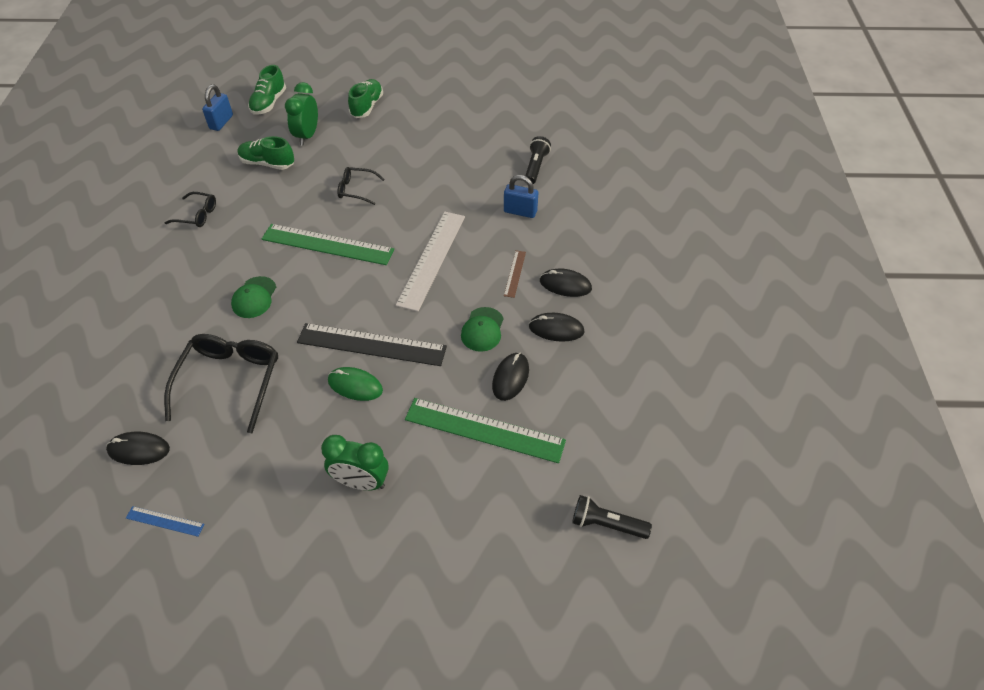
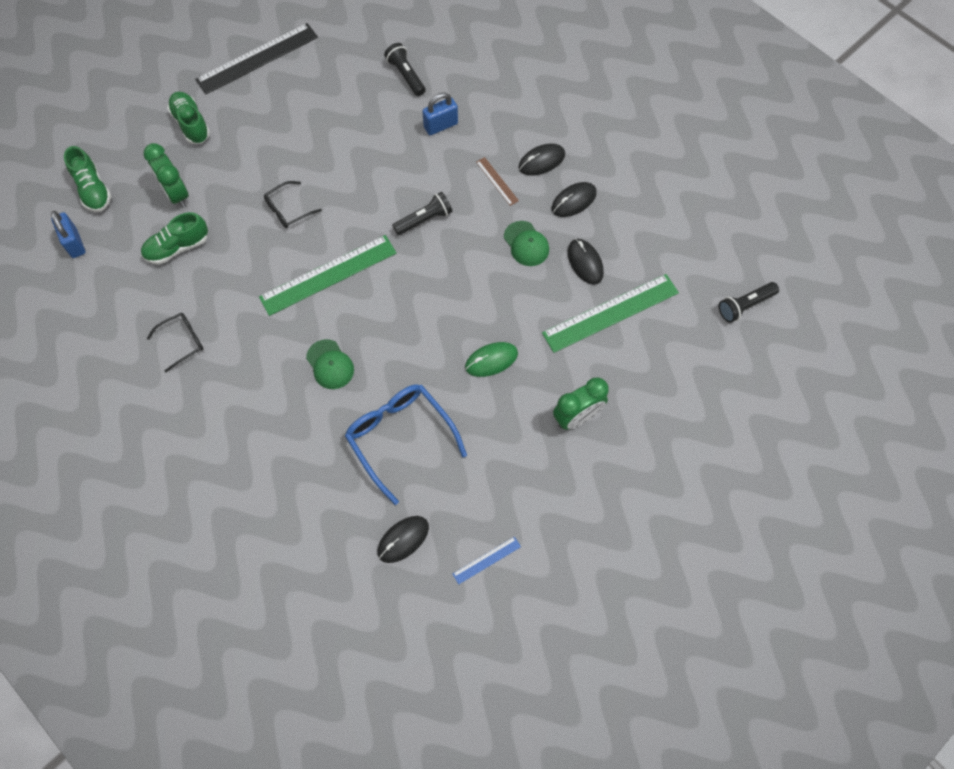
camera: 45 degrees left, 15 degrees up
(229, 382) = (400, 438): black glasses -> blue glasses
(371, 345) = (465, 322): black ruler -> black ruler (257, 58)
(432, 259) = (424, 220): white ruler -> black flashlight

